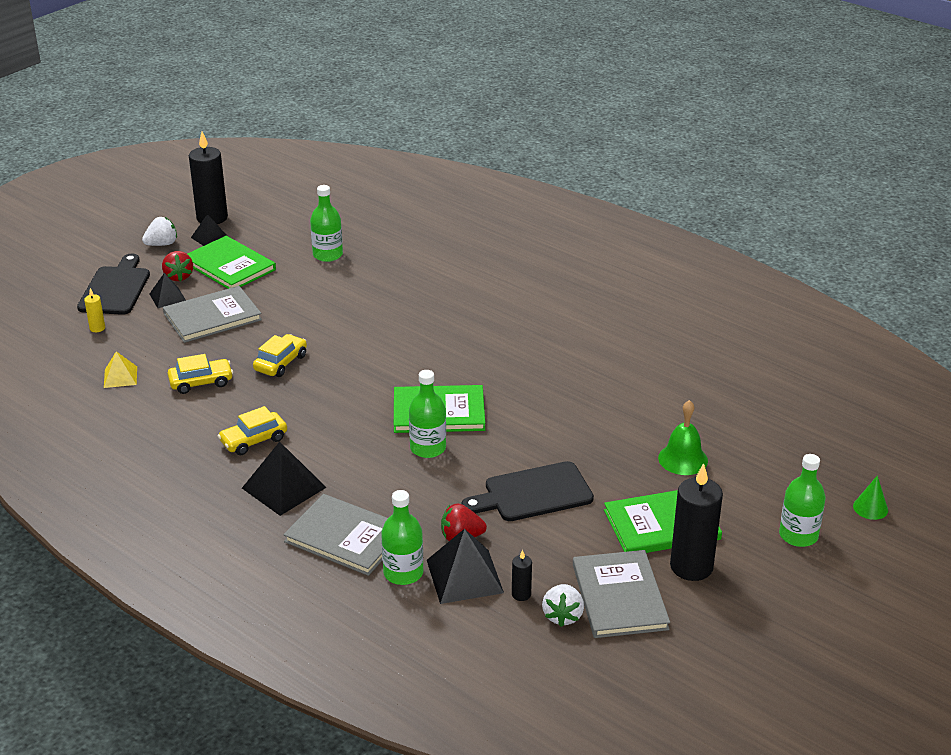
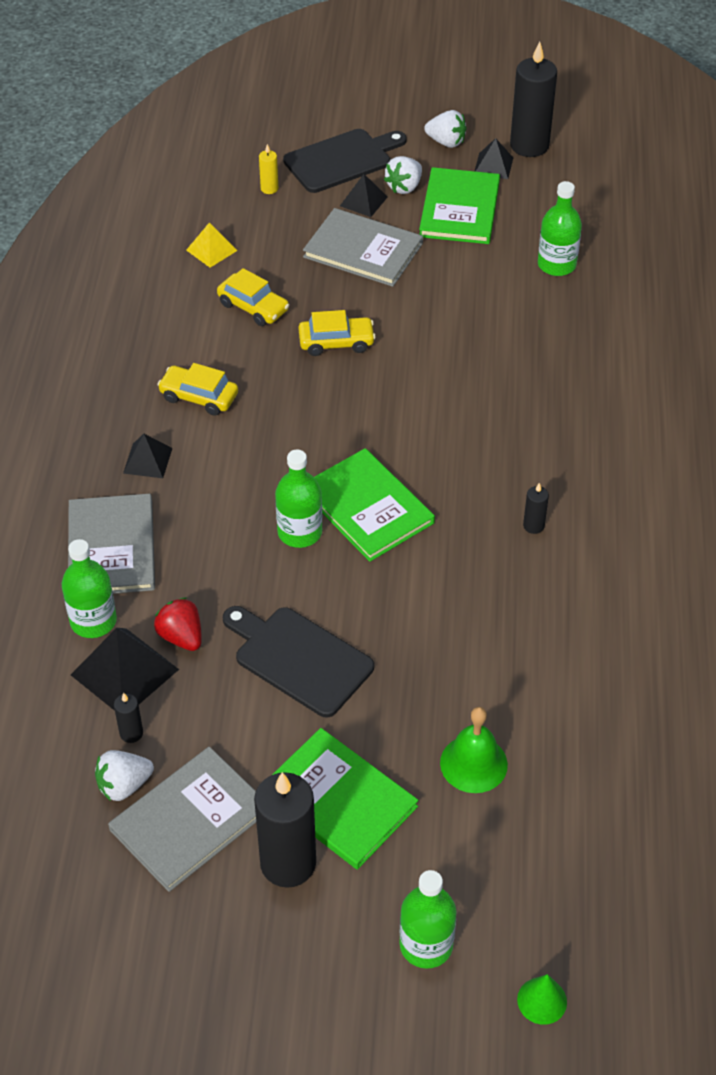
camera: 55 degrees right, 15 degrees up
(178, 277) = (404, 187): red strawberry -> white strawberry
(284, 487) = (147, 460): black pyramid -> black pyramid, size x0.59
(526, 357) = (533, 526): none -> black candle

